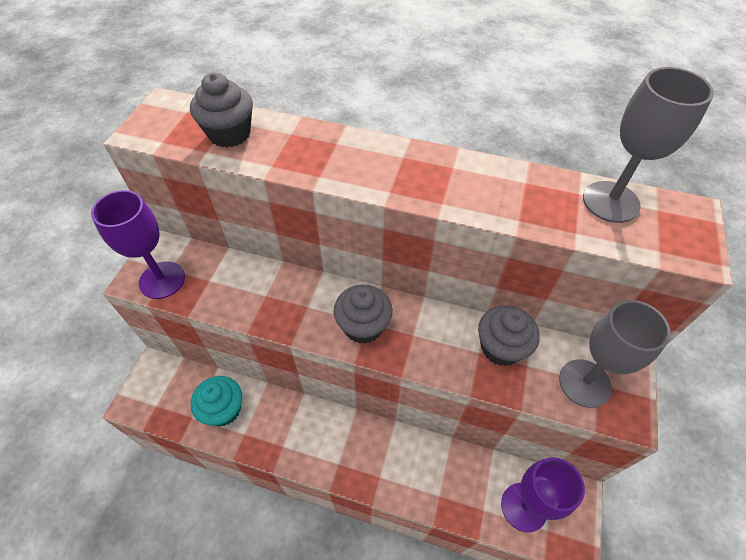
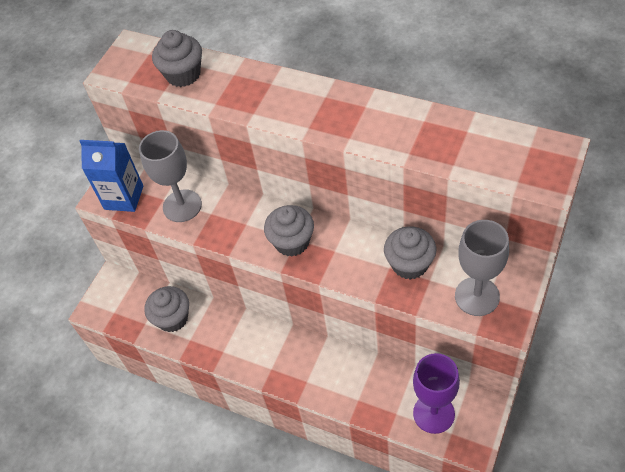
camera: 15 degrees right, 0 degrees up
(162, 280) = (124, 197): purple goblet -> blue carton
(223, 409) = (172, 318): turquoise cupcake -> grey cupcake
(610, 202) = (491, 139): grey goblet -> grey goblet (182, 206)

